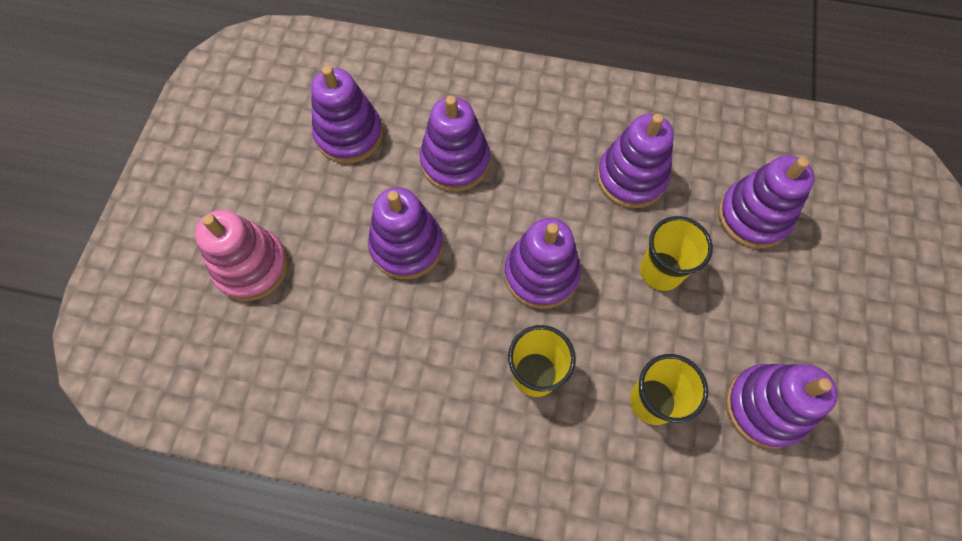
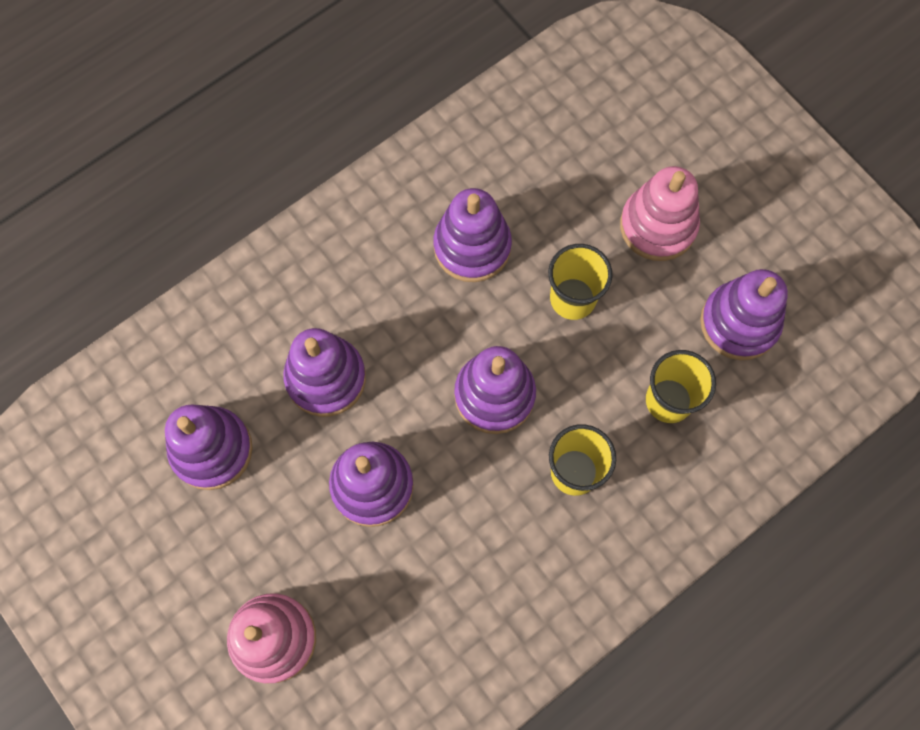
camera: 50 degrees left, 5 degrees up
(753, 216) = (588, 185): purple stacking toy -> none
(775, 286) = (658, 226): none -> pink stacking toy

